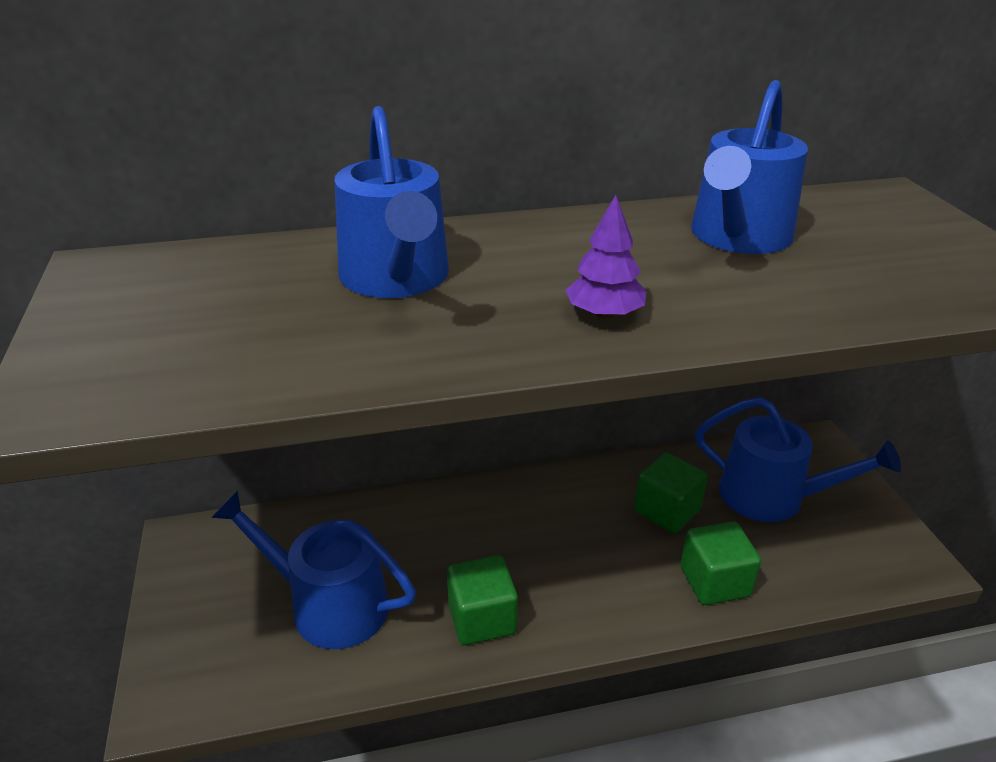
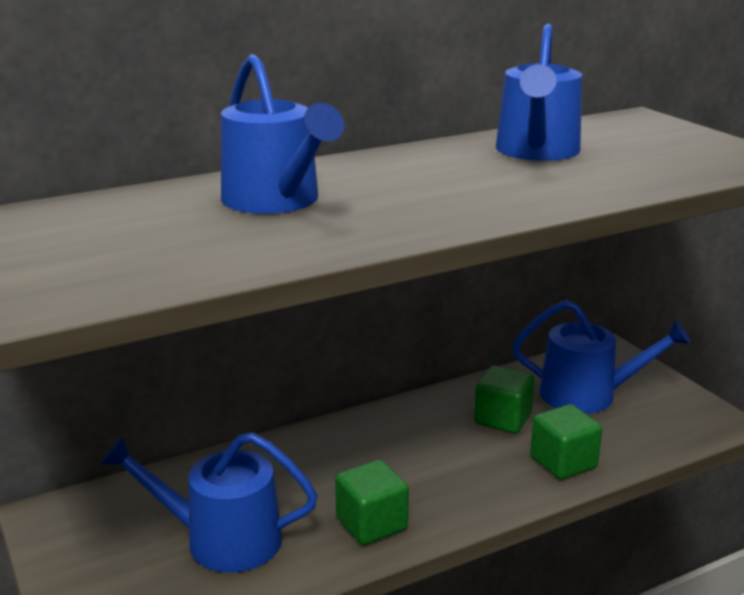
camera: 15 degrees left, 10 degrees down
(604, 314) = (462, 205): purple tree -> none

